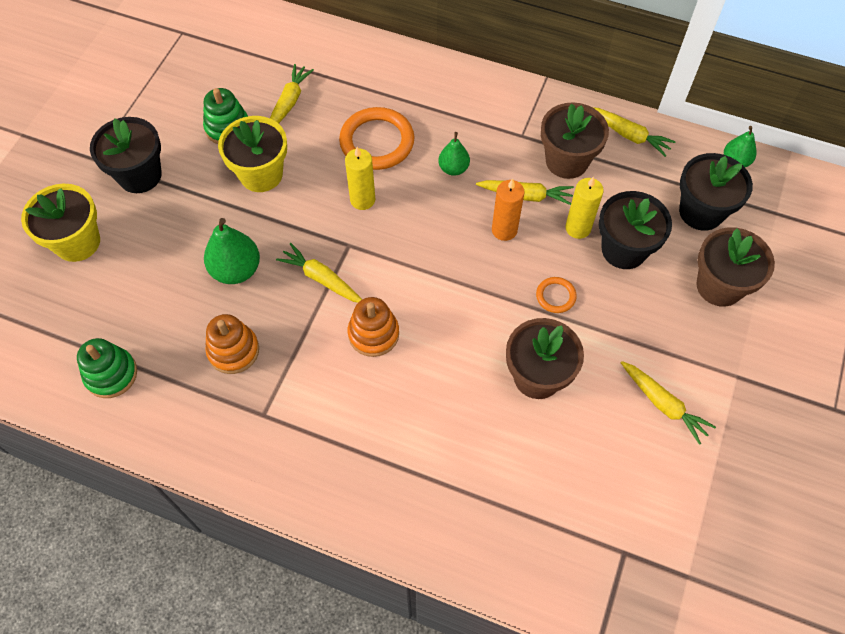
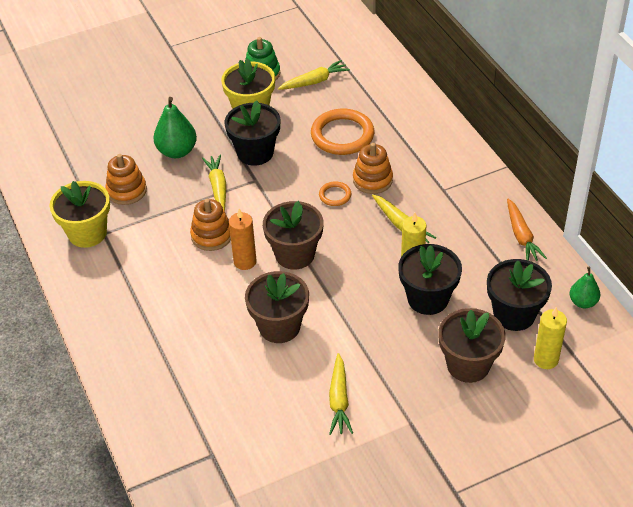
camera: 45 degrees right, 15 degrees down
(77, 242) = (112, 83): yellow flower pot -> yellow flower pot (87, 233)
(111, 374) = (54, 159): green stacking toy -> none
(140, 175) = (183, 69): black flower pot -> black flower pot (255, 153)
(362, 200) = (293, 161): yellow candle -> yellow candle (546, 359)
(453, 168) = (372, 180): green pear -> orange stacking toy
(504, 230) = (361, 235): orange candle -> orange candle (245, 261)
(555, 296) = (347, 293): orange ring -> orange ring (335, 195)
(567, 161) = (455, 223): brown flower pot -> brown flower pot (295, 254)
(628, 135) = (521, 236): yellow carrot -> orange carrot

